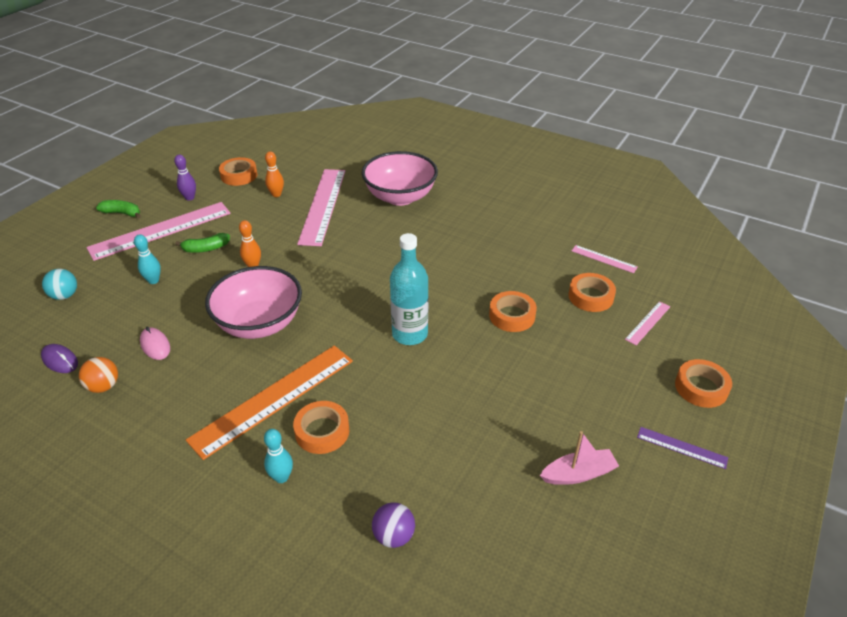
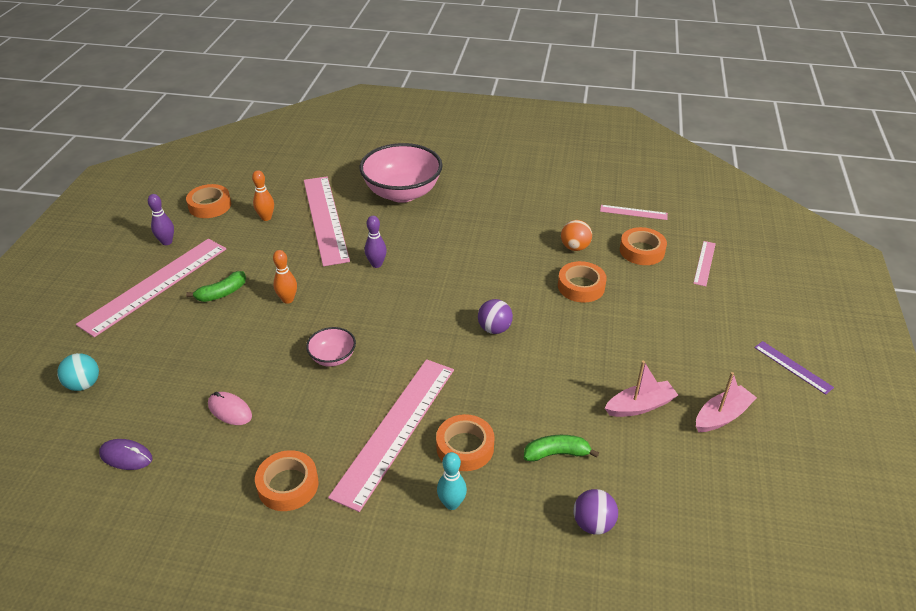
camera: 20 degrees left, 0 degrees up
(104, 386) = (198, 469): orange ball -> orange ball (574, 247)
(122, 213) = (94, 276): green banana -> green banana (556, 453)
(153, 280) = (182, 342): turquoise bowling pin -> none
(259, 324) = (333, 358): pink bowl -> pink bowl, size x0.47
(273, 399) = (395, 429): orange ruler -> pink ruler
(342, 253) = (376, 264): none -> purple bowling pin
(410, 334) = (494, 329): turquoise bottle -> purple ball
(502, 441) = (640, 406): none -> pink boat
(681, 447) = (793, 367): purple ruler -> purple ruler turned 45 degrees clockwise
(701, 388) = (780, 310): orange tape -> orange tape (288, 485)

